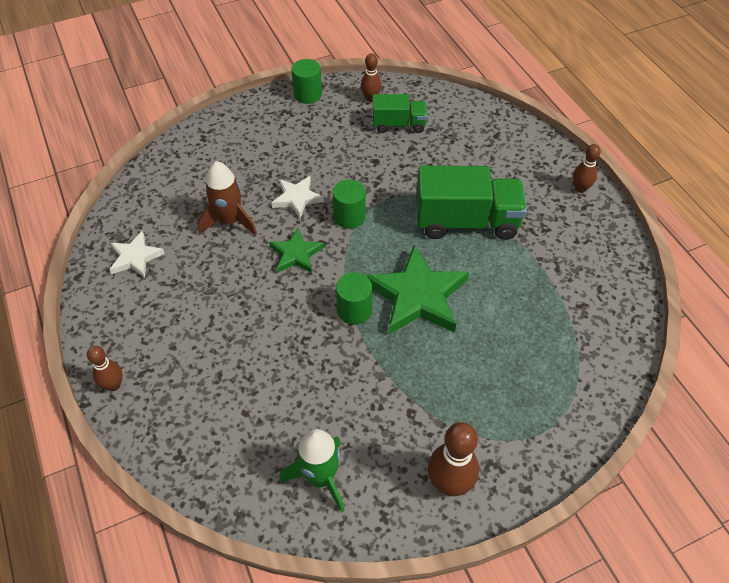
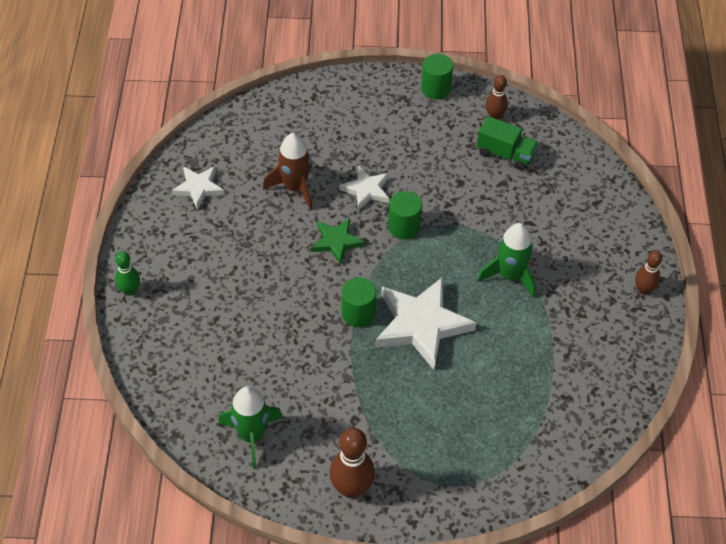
camera: 25 degrees right, 0 degrees up
(114, 385) = (130, 290): brown bowling pin -> green bowling pin
(417, 296) = (421, 324): green star -> white star
(466, 221) = (510, 276): green truck -> green rocket

